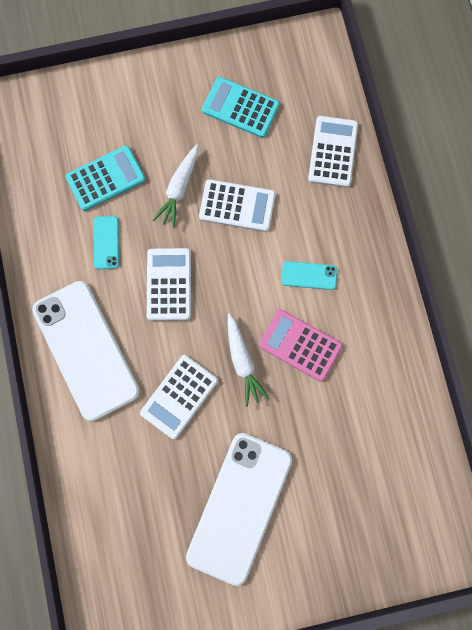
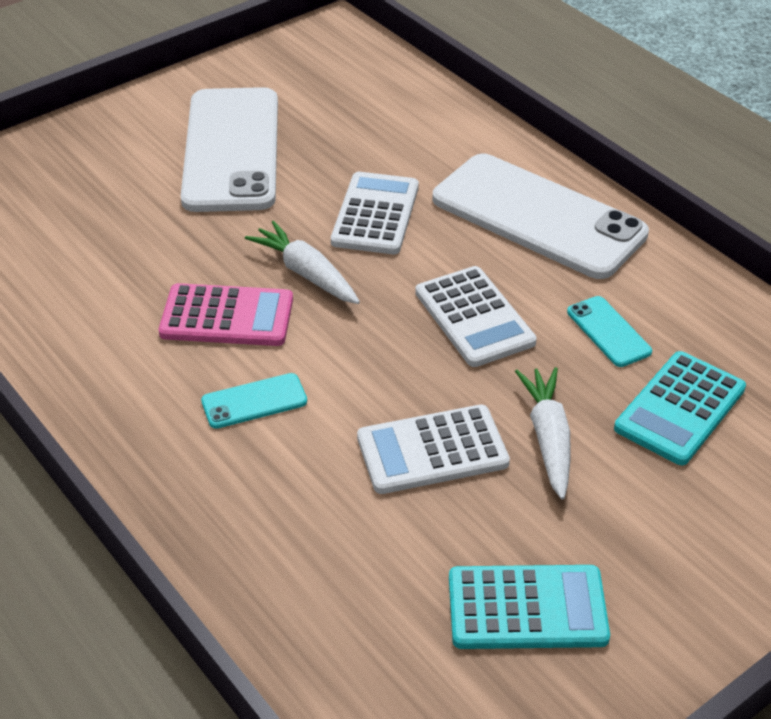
camera: 155 degrees right, 35 degrees down
(333, 152) = (300, 601): white calculator -> none

